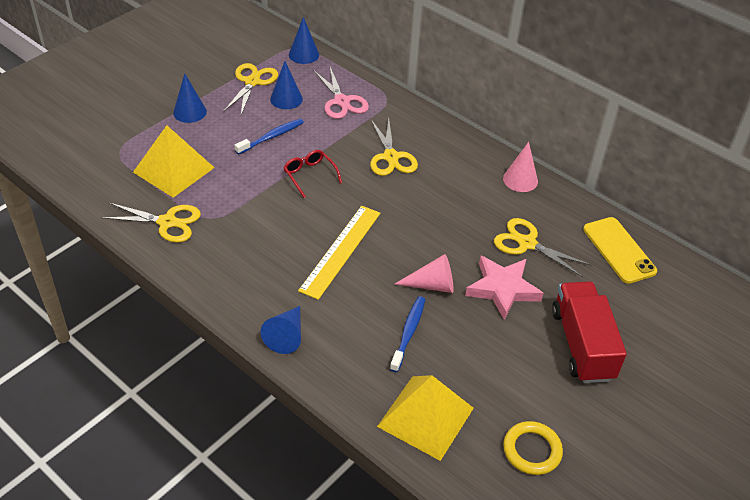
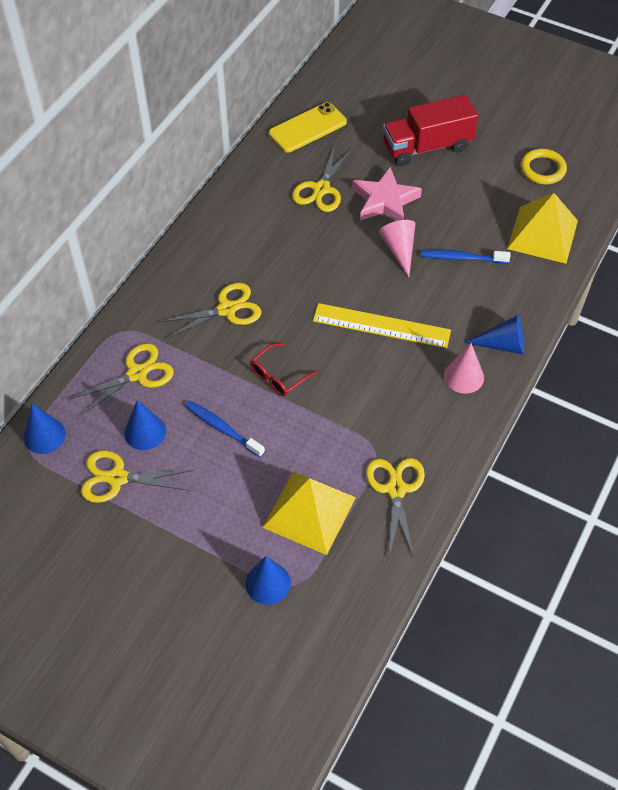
camera: 100 degrees left, 10 degrees up
(189, 112) = (196, 530): blue cone -> blue cone (268, 583)
(342, 101) = (137, 374): pink scissors -> yellow scissors
(520, 180) = (232, 201): pink cone -> pink cone (463, 376)

